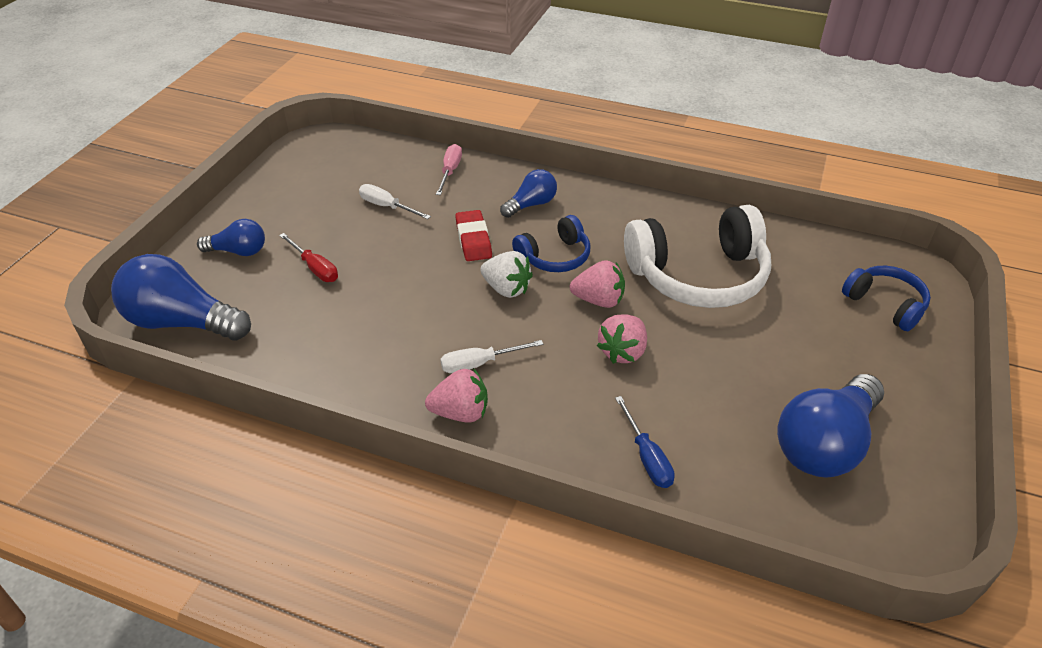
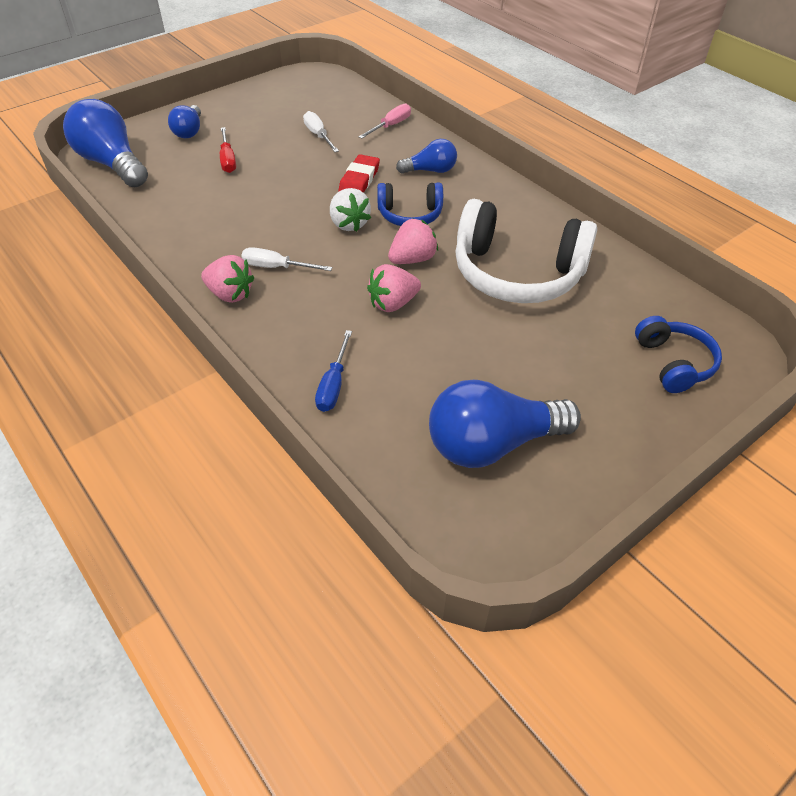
camera: 30 degrees right, 5 degrees up
(238, 251) = (189, 131): blue light bulb -> blue light bulb turned 60 degrees clockwise
(599, 300) = (412, 259): pink strawberry -> pink strawberry turned 75 degrees counterclockwise

